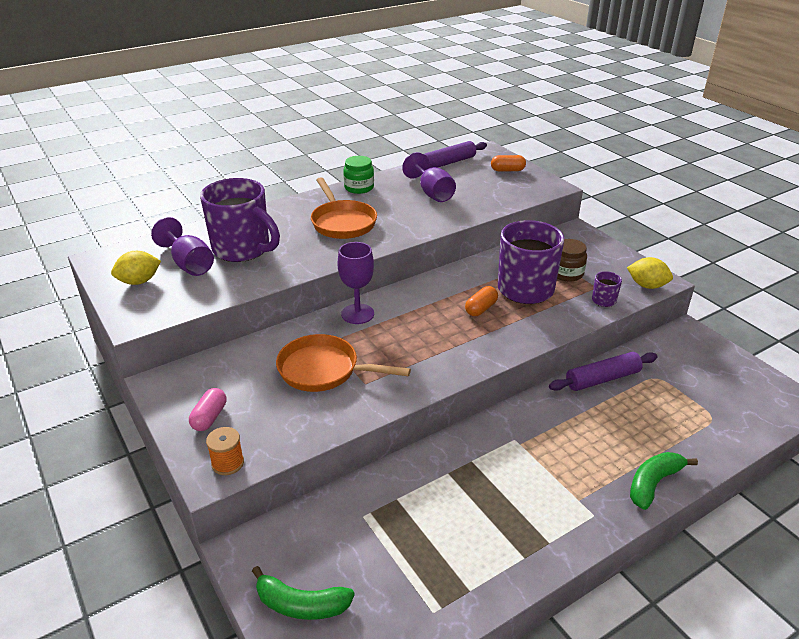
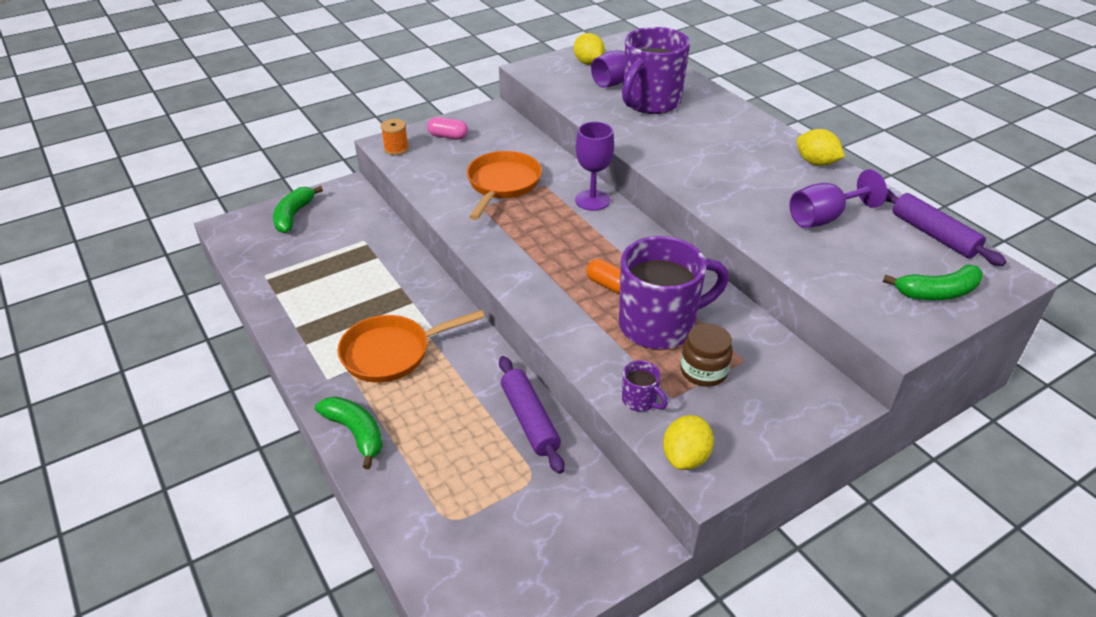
camera: 90 degrees right, 5 degrees up
(342, 222) = (722, 154): orange pan -> orange pan (392, 353)
(359, 188) = (816, 163): green jar -> yellow lemon
(507, 170) = (937, 293): orange capsule -> green banana

